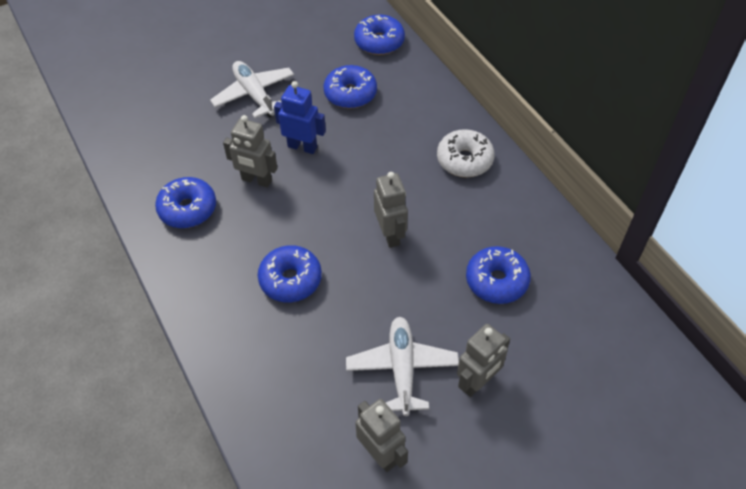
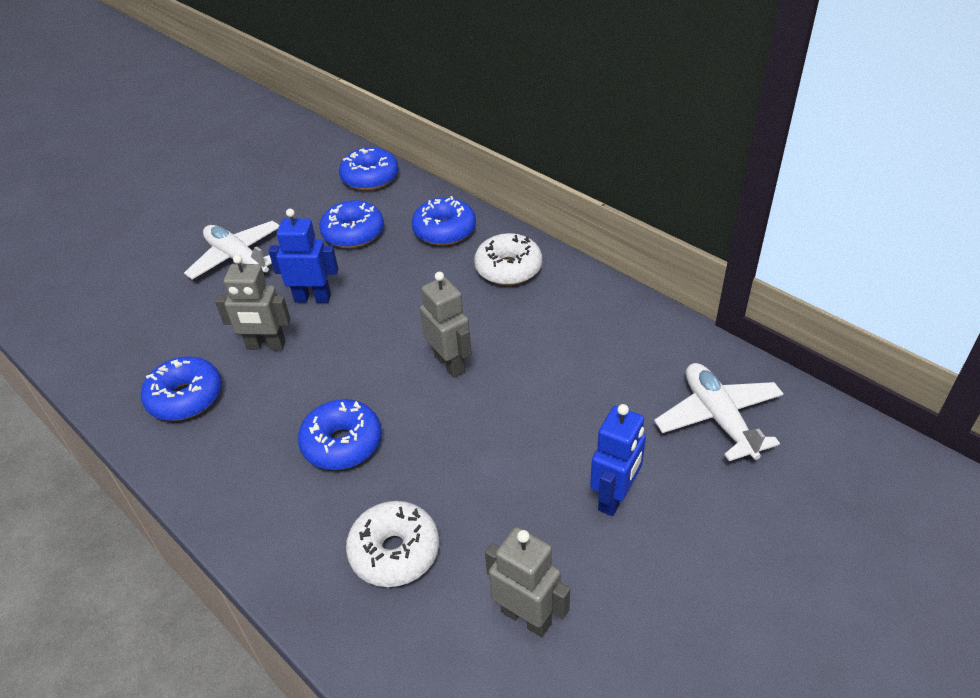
camera: 15 degrees left, 10 degrees down
(304, 377) = (394, 552): none -> white donut
(402, 369) = (517, 507): white plane -> white plane (718, 418)
(477, 382) = (614, 497): grey robot -> blue robot
(496, 281) = (593, 381): blue donut -> blue donut (444, 230)

